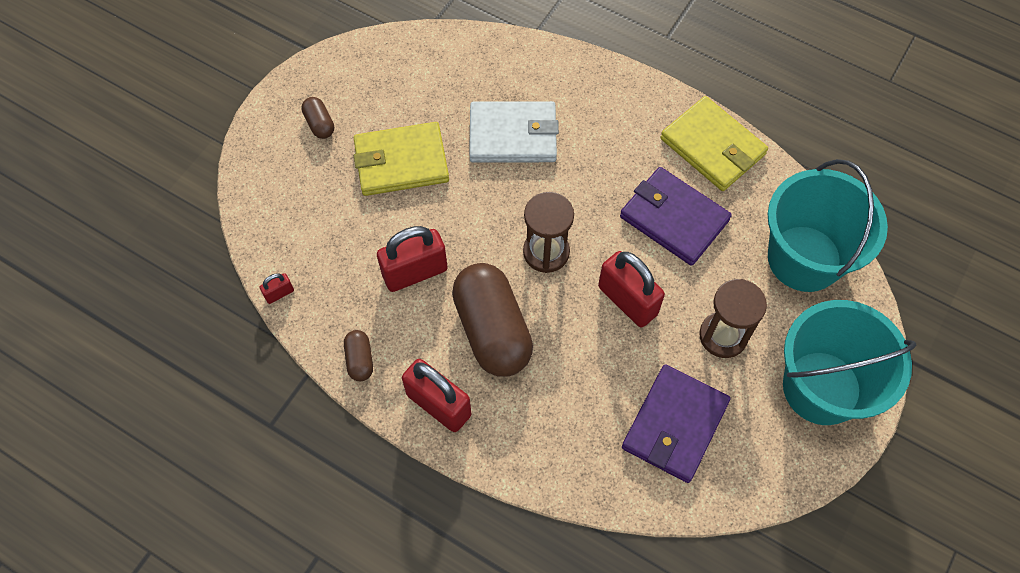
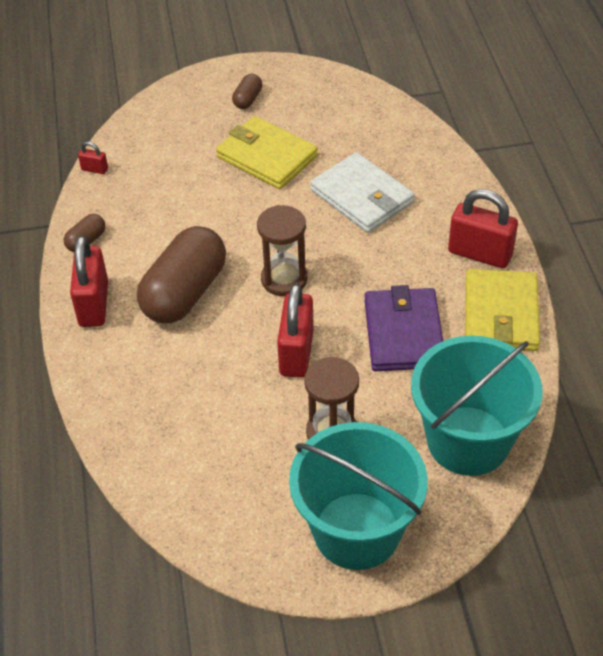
camera: 50 degrees right, 15 degrees down
(415, 272) = (186, 222): red padlock -> red padlock (480, 254)
(675, 425) = (218, 452): purple wallet -> none

